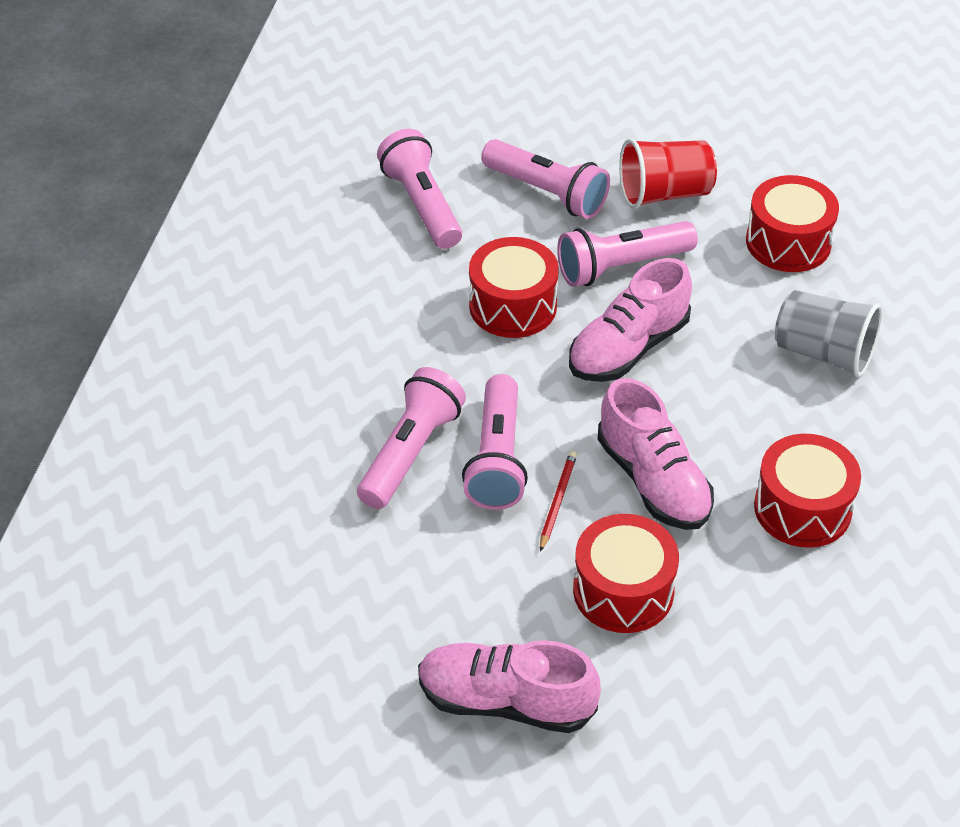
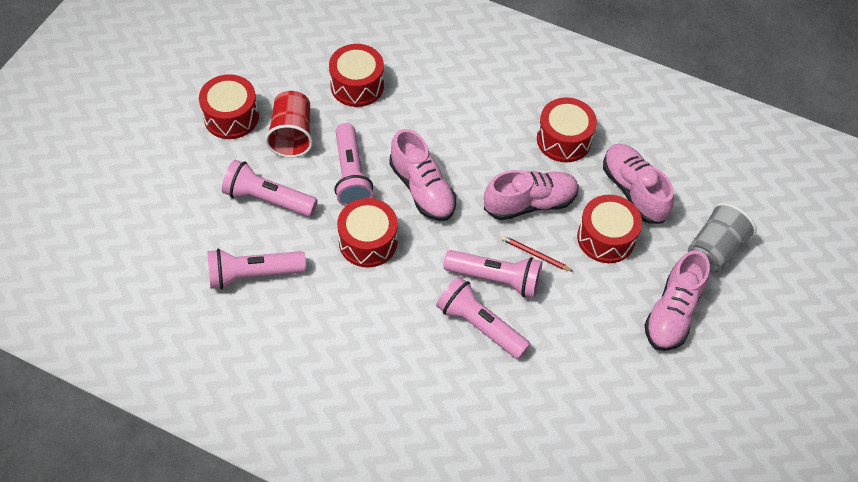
camera: 80 degrees left, 10 degrees up
(546, 193) = (268, 199): pink flashlight -> pink flashlight turned 120 degrees counterclockwise
(668, 130) = (231, 117): none -> red drum
(736, 620) = (633, 191): none -> pink shoe
(823, 353) = (452, 96): grey cup -> grey cup (714, 250)

